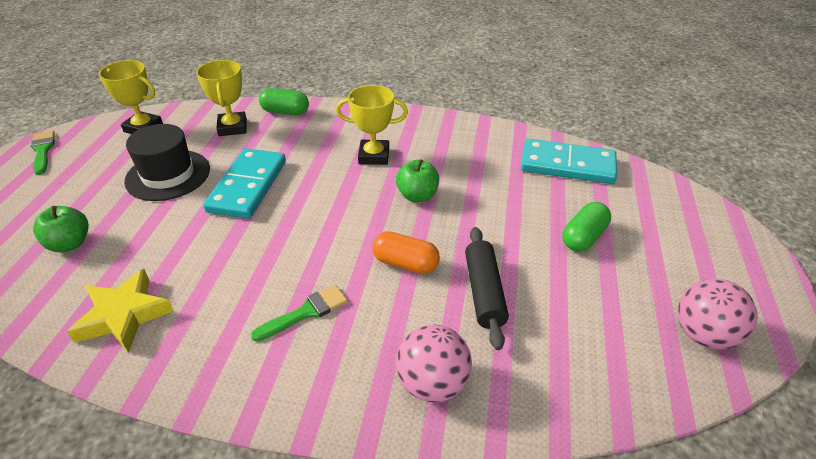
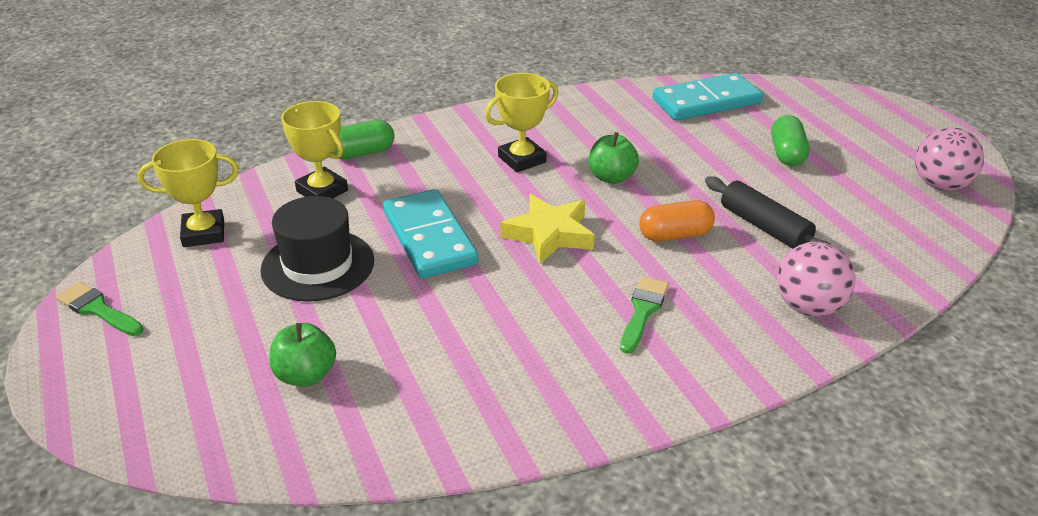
camera: 35 degrees left, 5 degrees down
(124, 315) = (473, 399): yellow star -> yellow star (549, 234)

